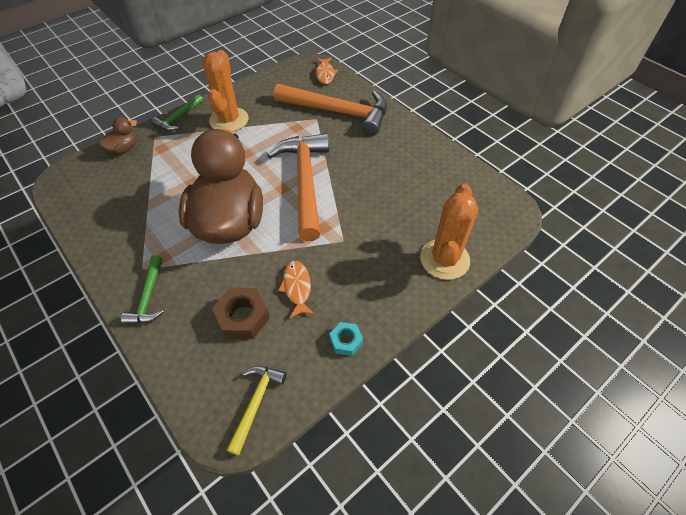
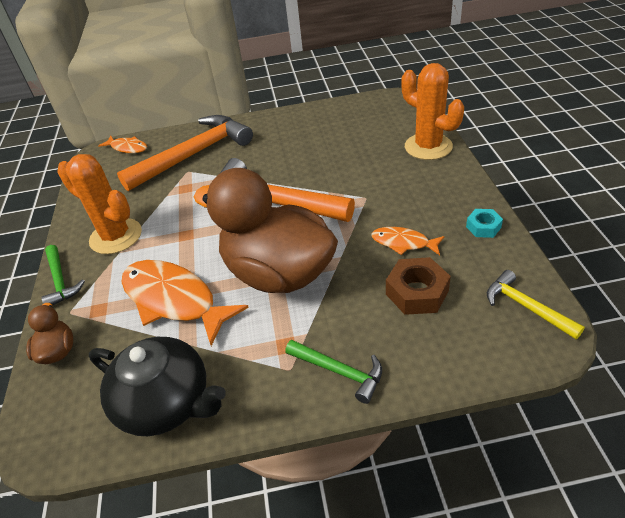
camera: 55 degrees left, 10 degrees down
(100, 218) = (166, 402): none -> black teapot
(182, 179) = (174, 300): none -> orange fish

